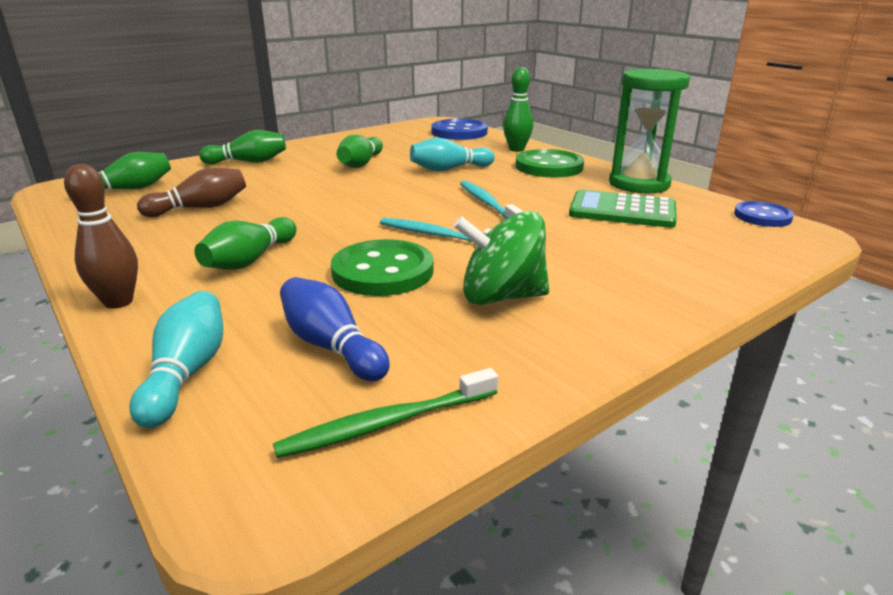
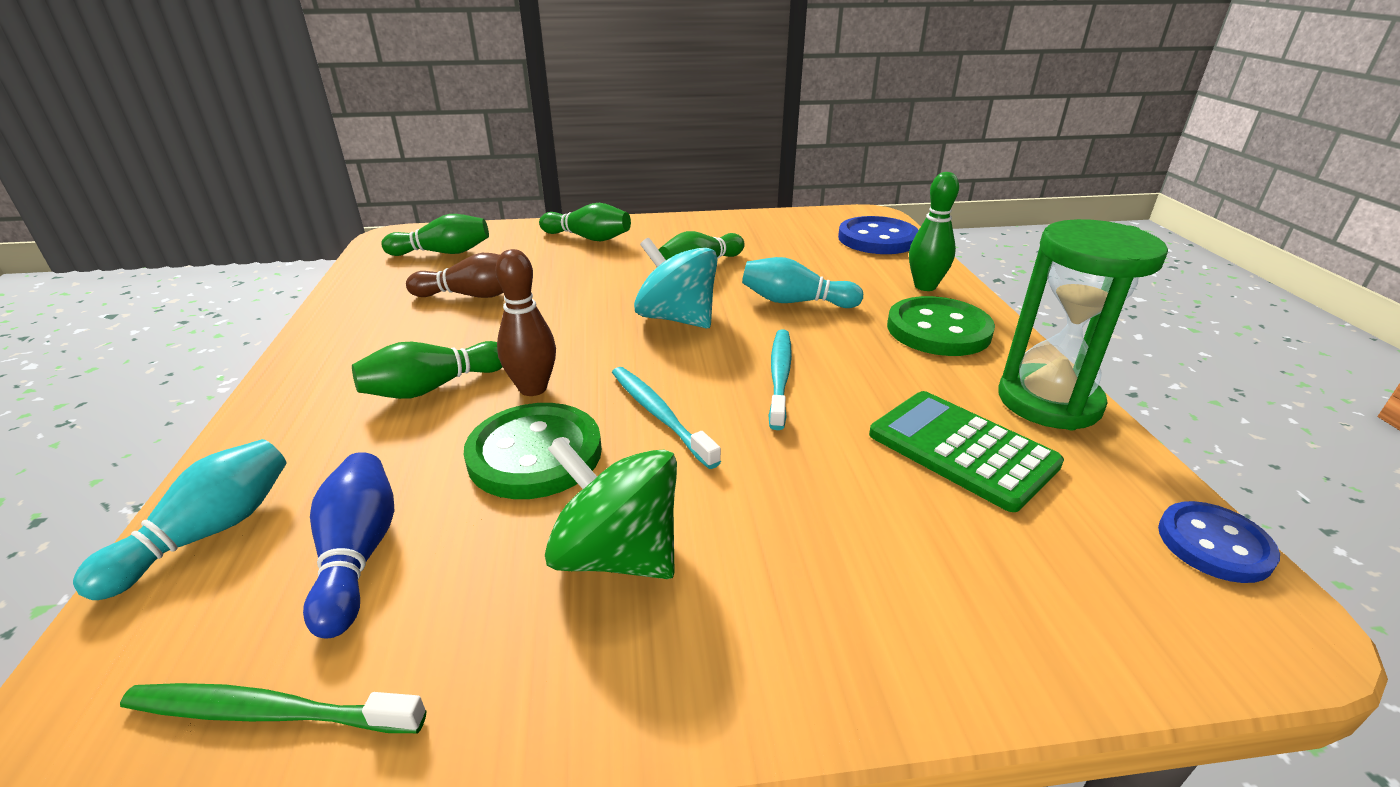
camera: 30 degrees right, 5 degrees up
(118, 302) = (271, 406): brown bowling pin -> brown bowling pin (533, 388)
(382, 191) = (677, 318): none -> turquoise spinning top

